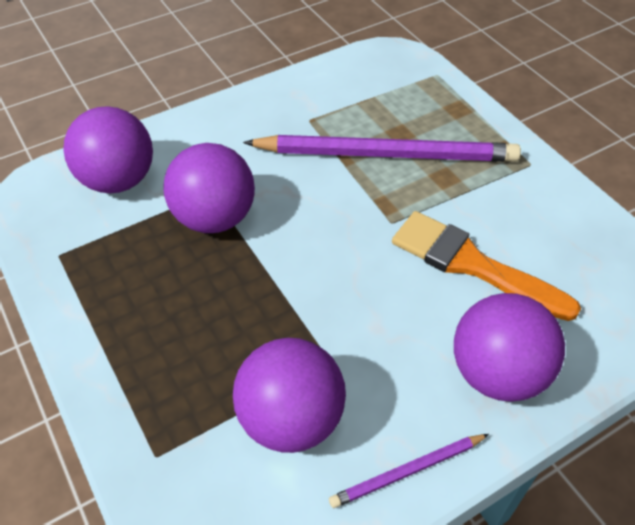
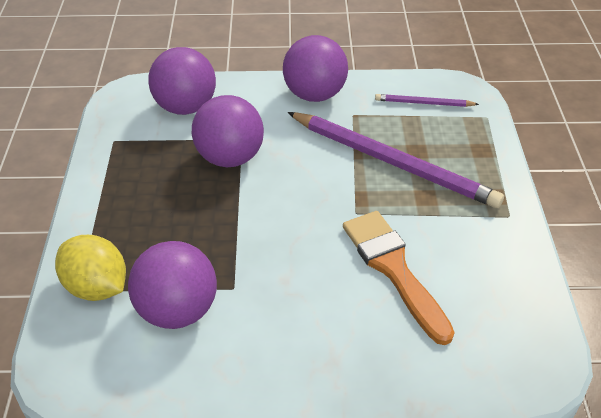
camera: 30 degrees right, 5 degrees down
(175, 440) = (97, 287): none -> yellow lemon
(407, 472) = (228, 382): purple pencil -> purple pencil (423, 103)
(497, 373) = (347, 352): purple ball -> purple ball (314, 95)

